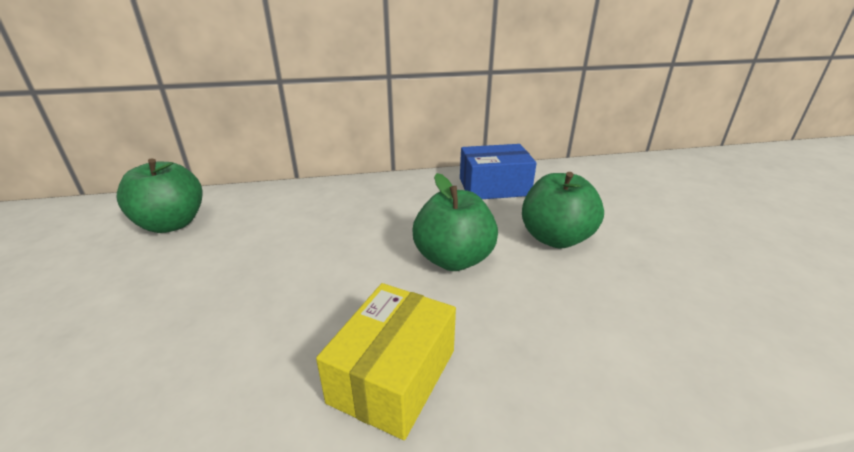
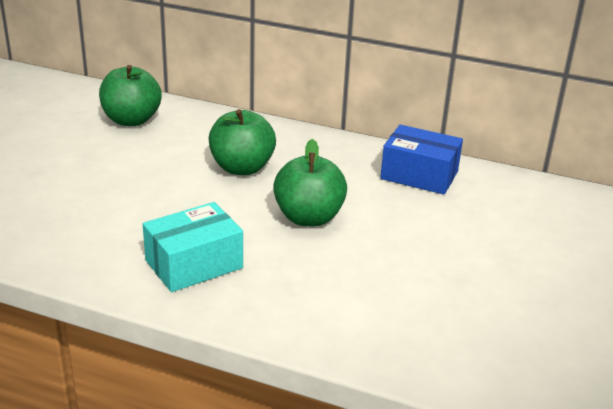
camera: 30 degrees right, 0 degrees up
(393, 376) = (194, 264): yellow box -> turquoise box
(555, 238) = (414, 234): green apple -> green apple (242, 168)

